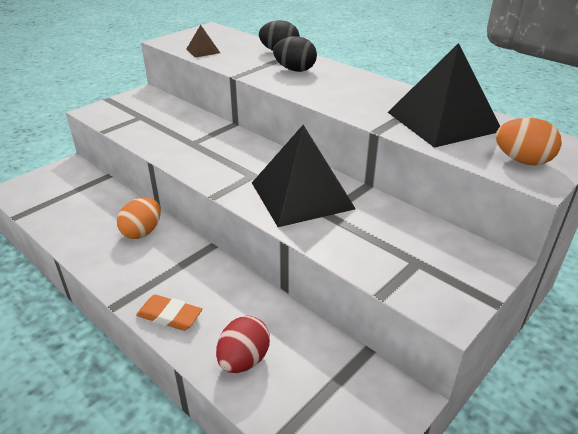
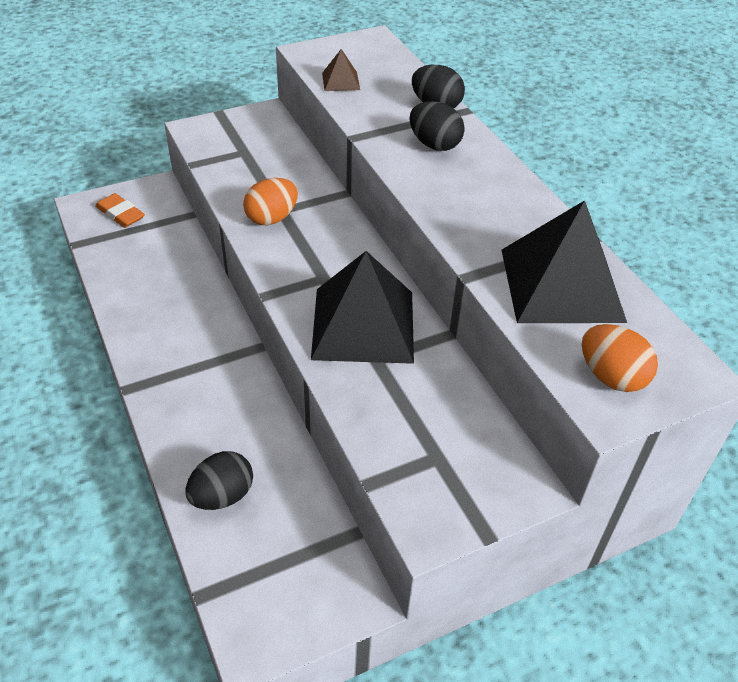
camera: 20 degrees right, 10 degrees up
(142, 232) = (194, 305): orange egg -> orange egg (272, 218)
(169, 316) = (174, 419): orange eraser -> orange eraser (120, 214)
(244, 360) = (222, 496): red egg -> black egg

